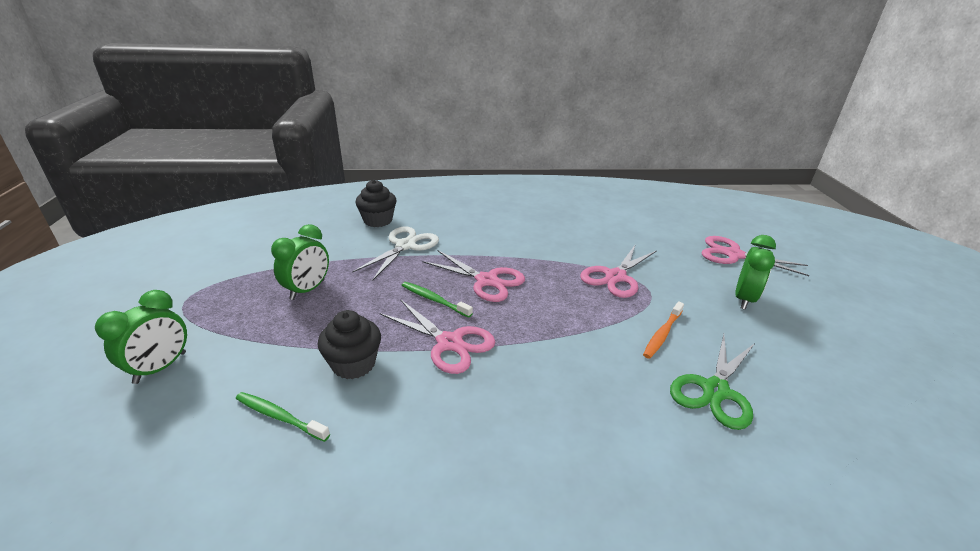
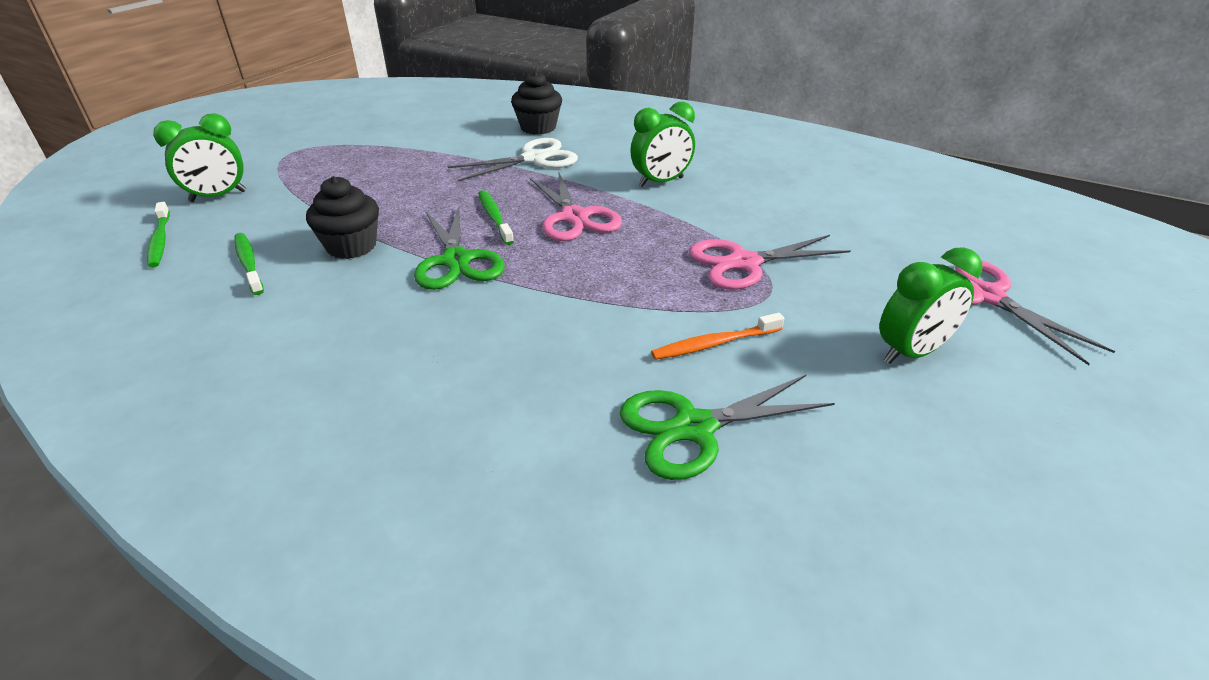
camera: 35 degrees right, 5 degrees up
(152, 435) = (160, 241): none -> green toothbrush
(307, 290) = (393, 172): green clock -> green clock (661, 182)
(449, 343) = (456, 260): pink scissors -> green scissors

